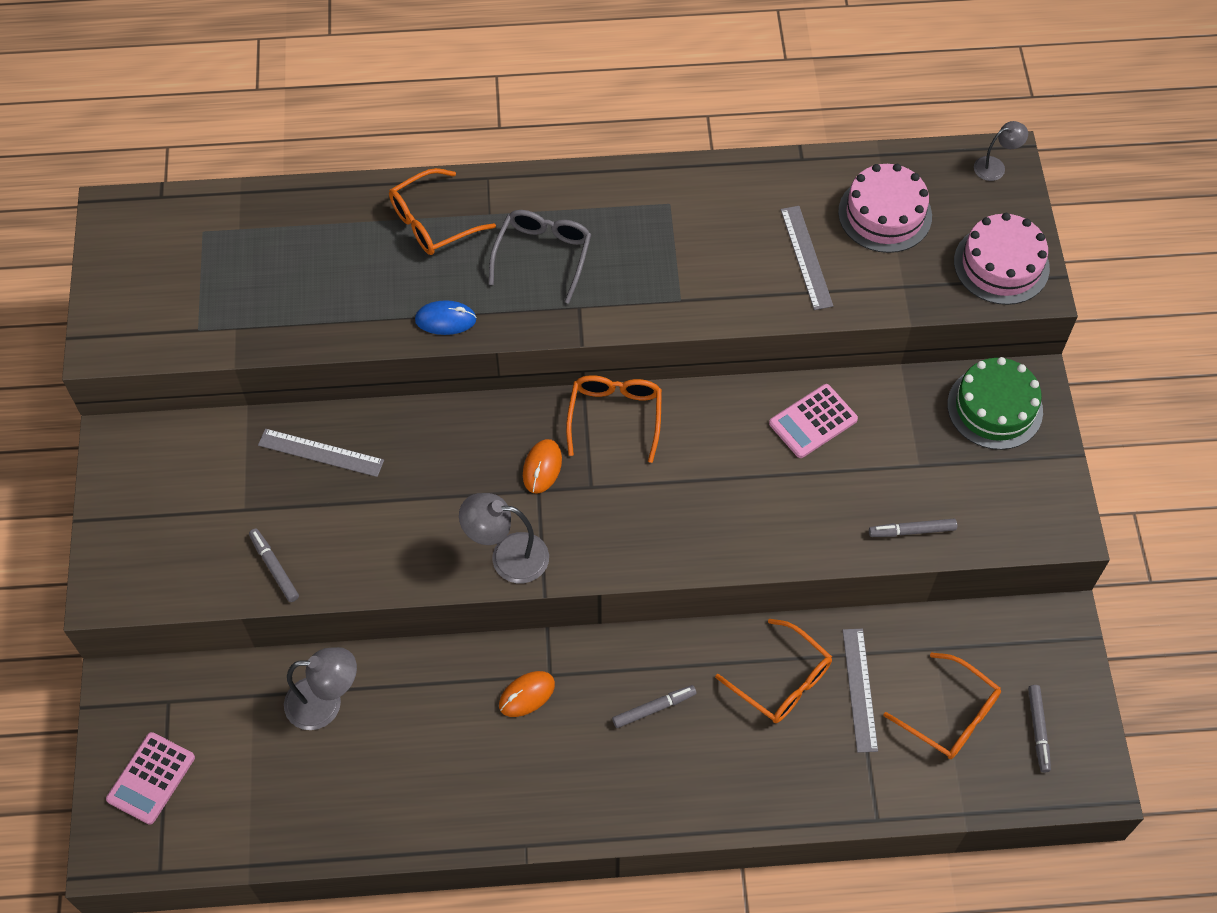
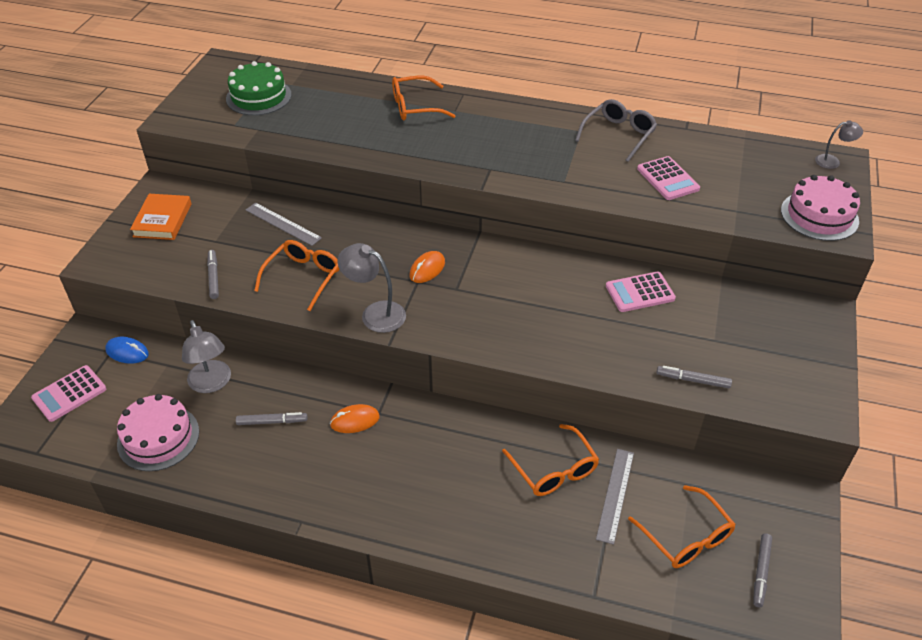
camera: 20 degrees right, 15 degrees down
(153, 497) = (162, 220): none -> orange book
(325, 703) = (212, 384): grey lamp -> grey lamp turned 45 degrees clockwise
(445, 320) = (395, 155): blue mouse -> blue mouse (127, 352)
(543, 255) = (479, 138): grey glasses -> grey glasses (618, 135)
(615, 416) = (494, 254): orange glasses -> orange glasses (303, 277)
(654, 708) = (445, 458): grey marker -> grey marker (272, 422)
(806, 257) = (667, 179): grey ruler -> pink calculator
(885, 214) = (737, 169): pink cake -> pink cake (158, 437)
(994, 408) = (789, 320): green cake -> green cake (258, 97)

